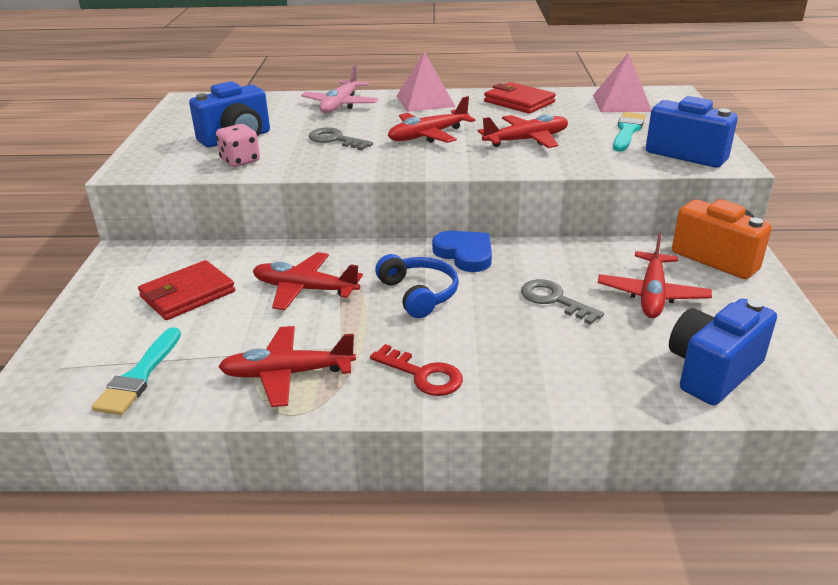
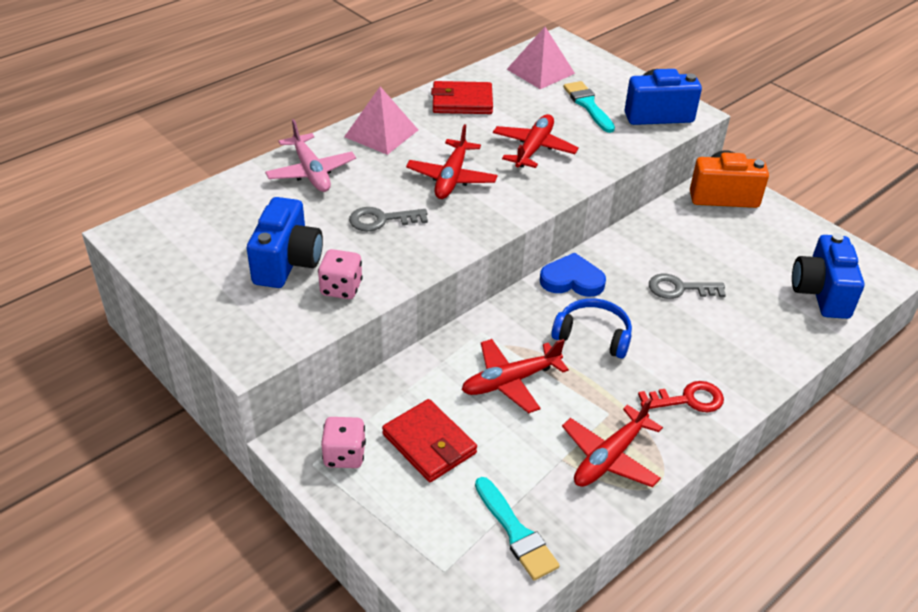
camera: 45 degrees left, 10 degrees up
(132, 273) = (344, 455): none -> pink dice
(188, 294) = (429, 444): red wallet -> red wallet turned 45 degrees counterclockwise
(652, 294) = (725, 250): red plane -> none

